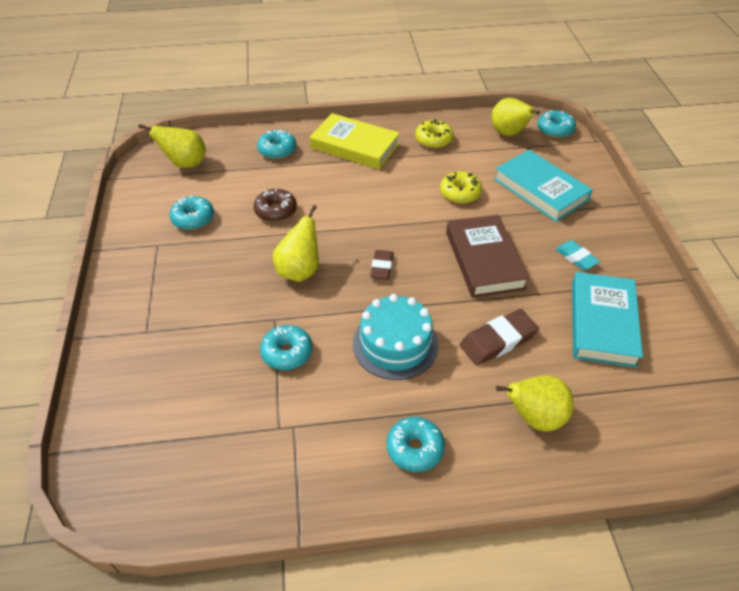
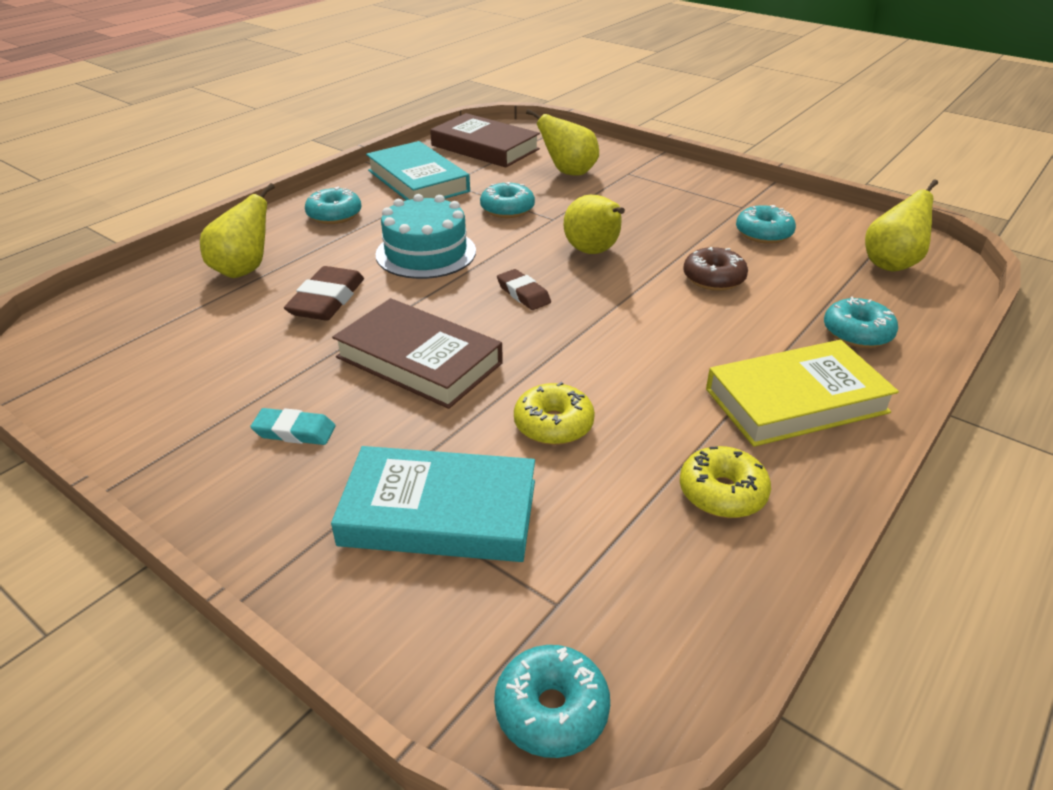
camera: 135 degrees right, 10 degrees down
(173, 471) = (485, 147): none -> brown book
(509, 134) = (627, 613): yellow pear -> yellow pear (568, 172)
(602, 323) = (211, 372): turquoise book -> turquoise book (418, 181)

